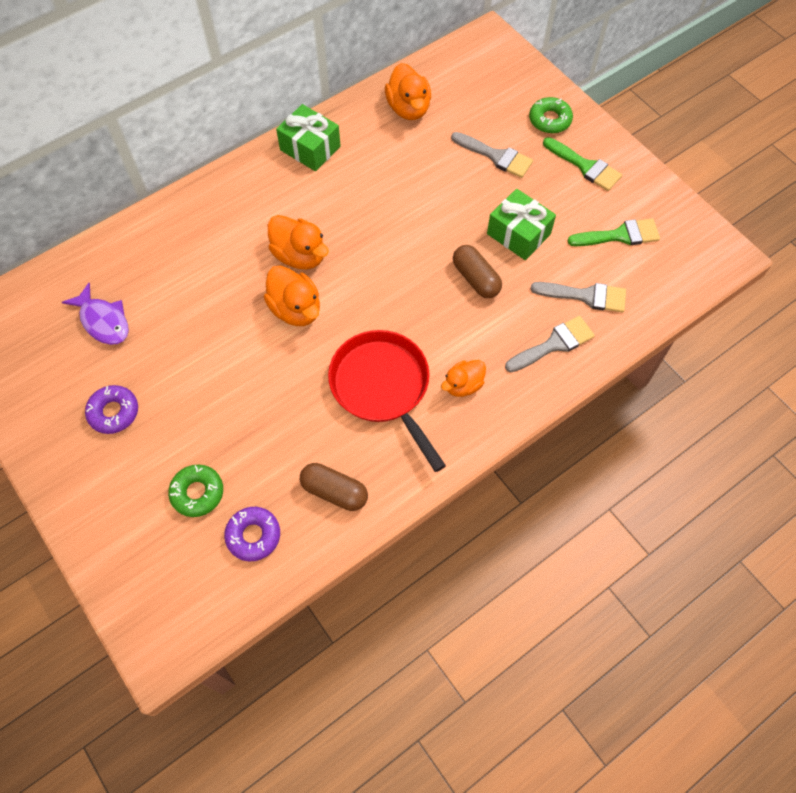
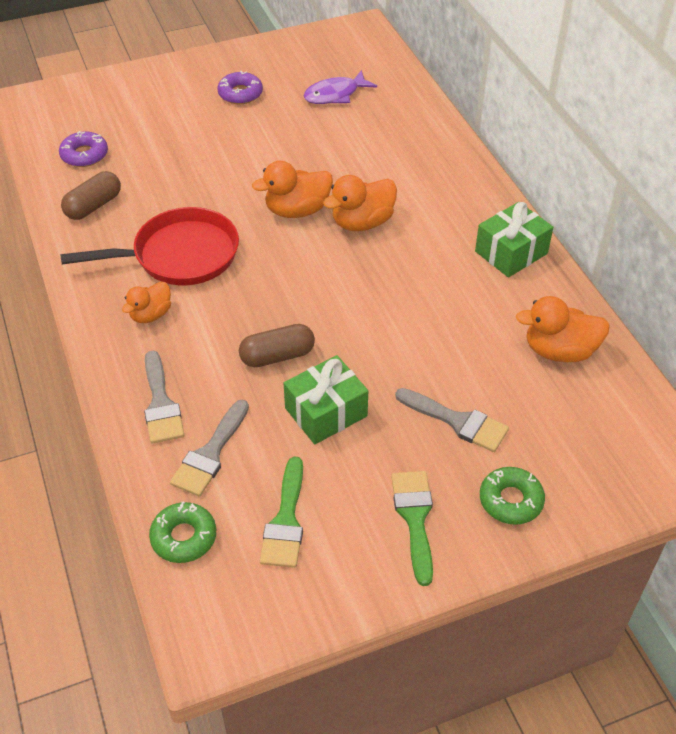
camera: 105 degrees right, 15 degrees down
(197, 493) = (141, 130): green donut -> green donut (184, 537)
(463, 385) = (151, 315): orange duck -> orange duck turned 120 degrees counterclockwise
(496, 156) = (457, 421): grey brush -> grey brush turned 105 degrees counterclockwise
(585, 166) = (414, 518): green brush -> green brush turned 120 degrees clockwise

